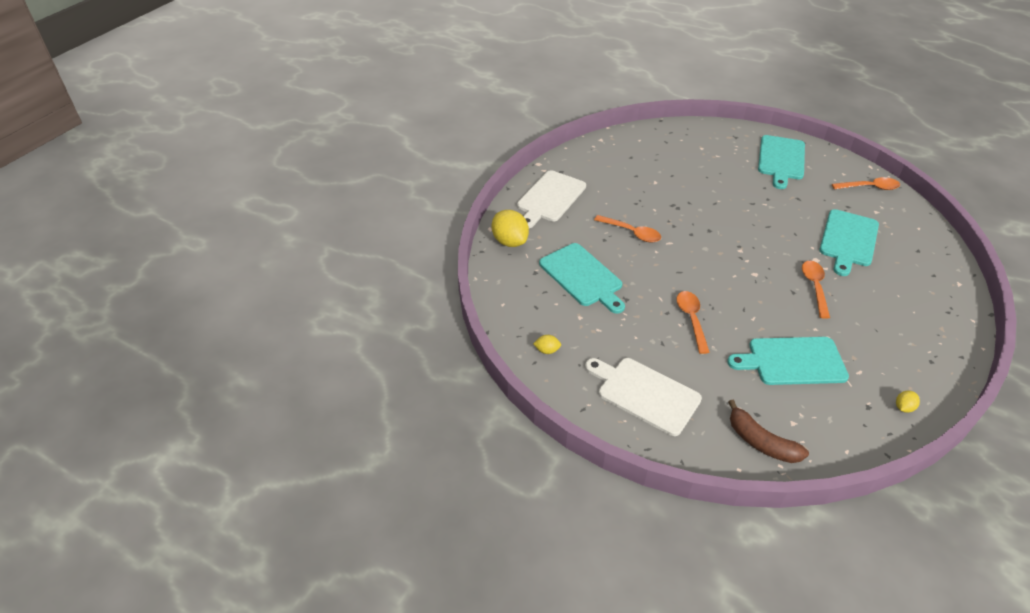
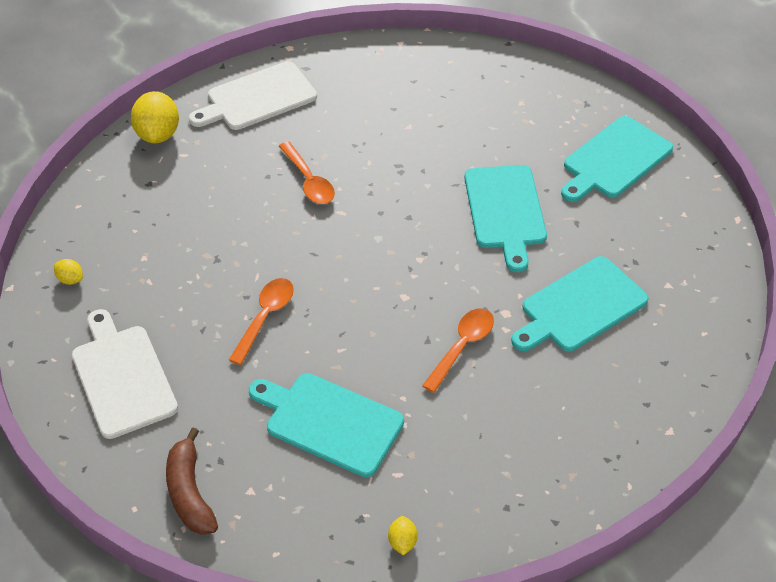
camera: 30 degrees right, 5 degrees up
(582, 277) = (195, 211): turquoise cutting board -> turquoise cutting board (505, 211)
(869, 187) = (699, 248): orange spoon -> none
(903, 407) = (402, 542): yellow lemon -> yellow lemon turned 75 degrees counterclockwise

